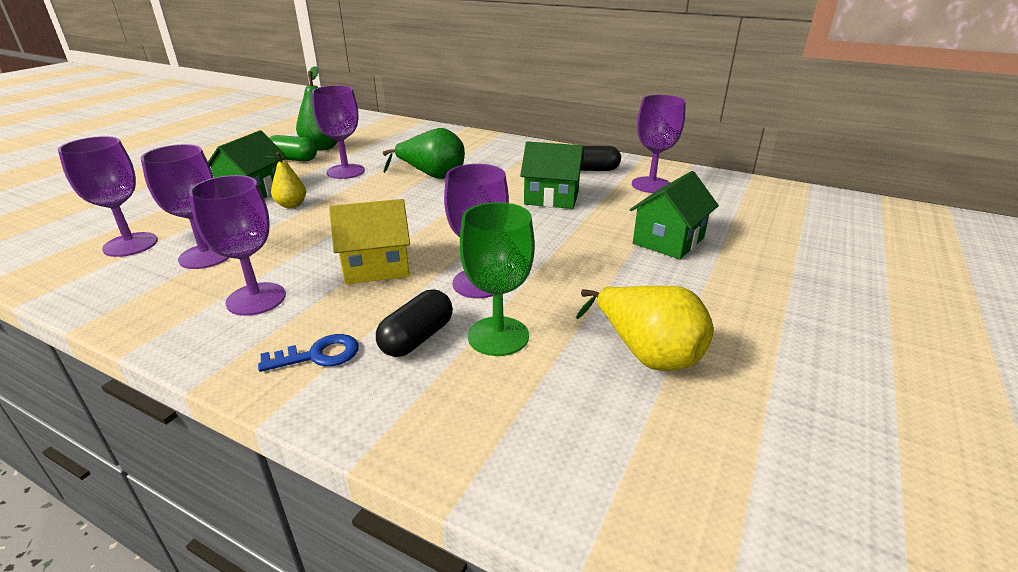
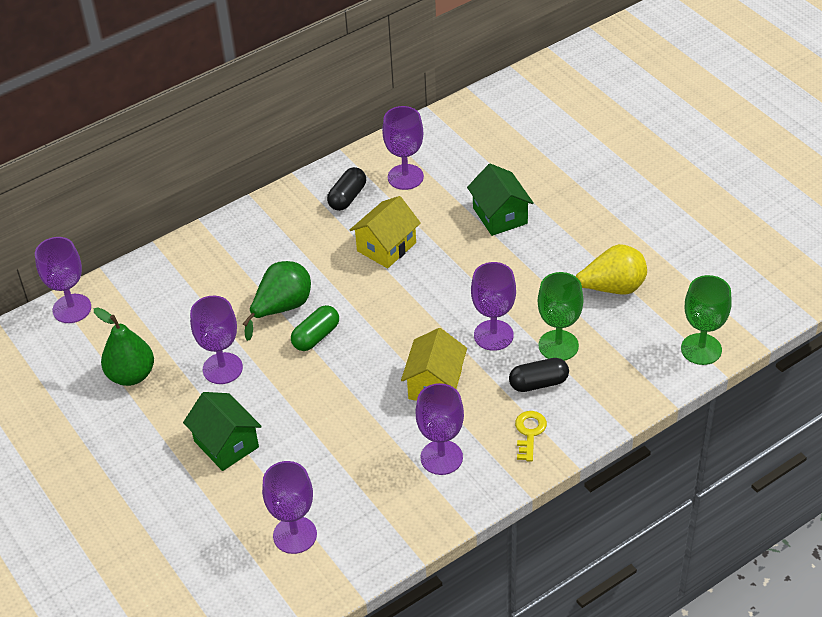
camera: 60 degrees left, 15 degrees up
(206, 256) = (351, 484): purple goblet -> purple goblet (72, 308)
(291, 205) = (281, 420): yellow pear -> none
(293, 159) = (152, 404): green capsule -> green capsule (316, 336)
(318, 355) = (529, 433): blue key -> yellow key
(417, 338) = (538, 383): black capsule -> black capsule turned 75 degrees counterclockwise
(551, 197) = (386, 247): green house -> yellow house
(615, 509) = (701, 349): none -> green goblet

